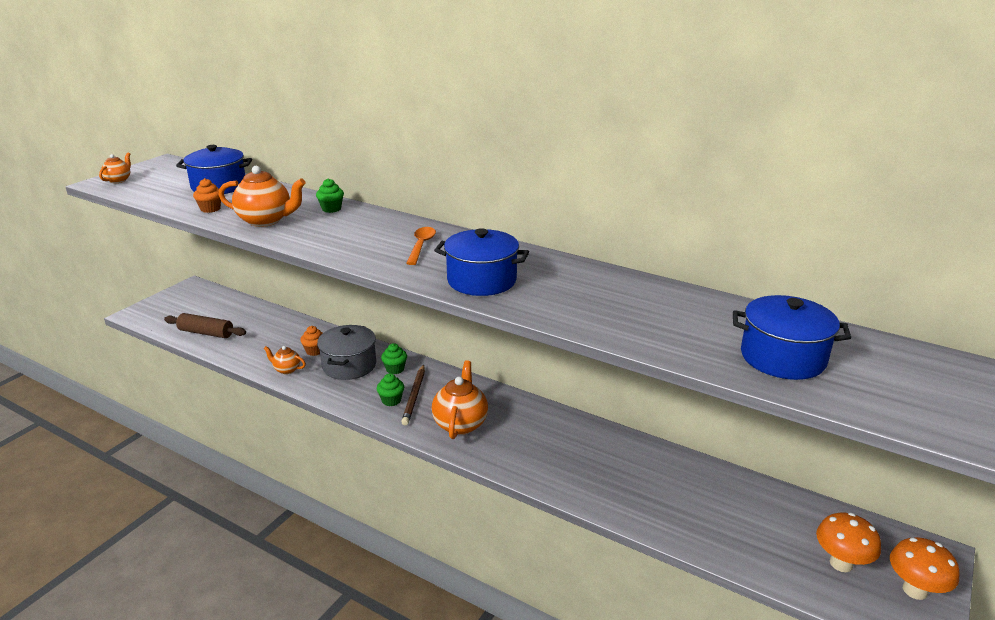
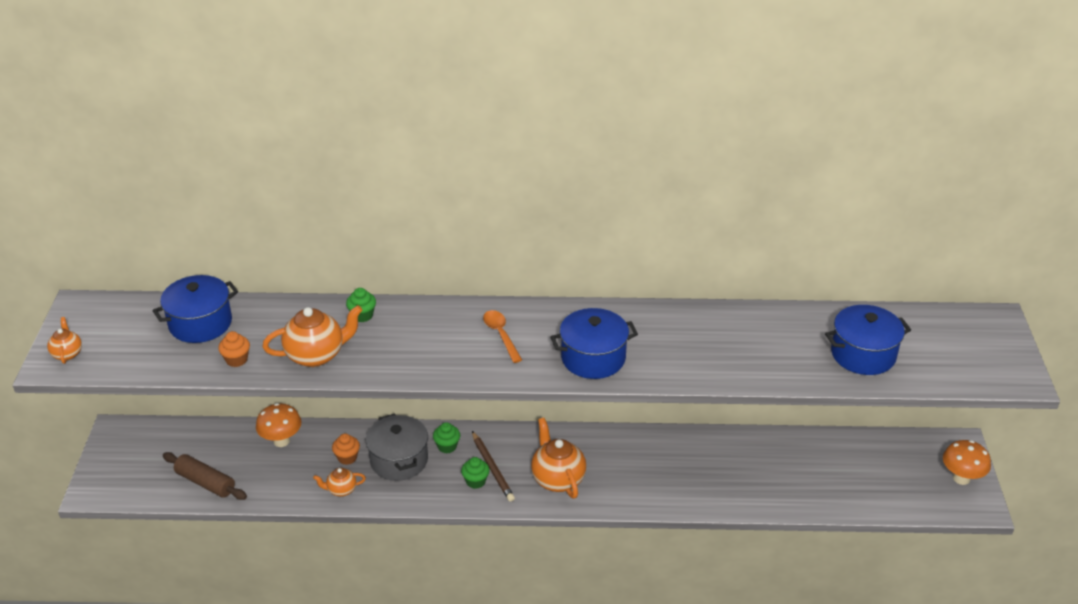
camera: 30 degrees left, 10 degrees up
(206, 333) = (205, 482): brown rolling pin -> brown rolling pin turned 45 degrees clockwise
(841, 563) = (909, 478): orange mushroom -> orange mushroom (281, 441)

